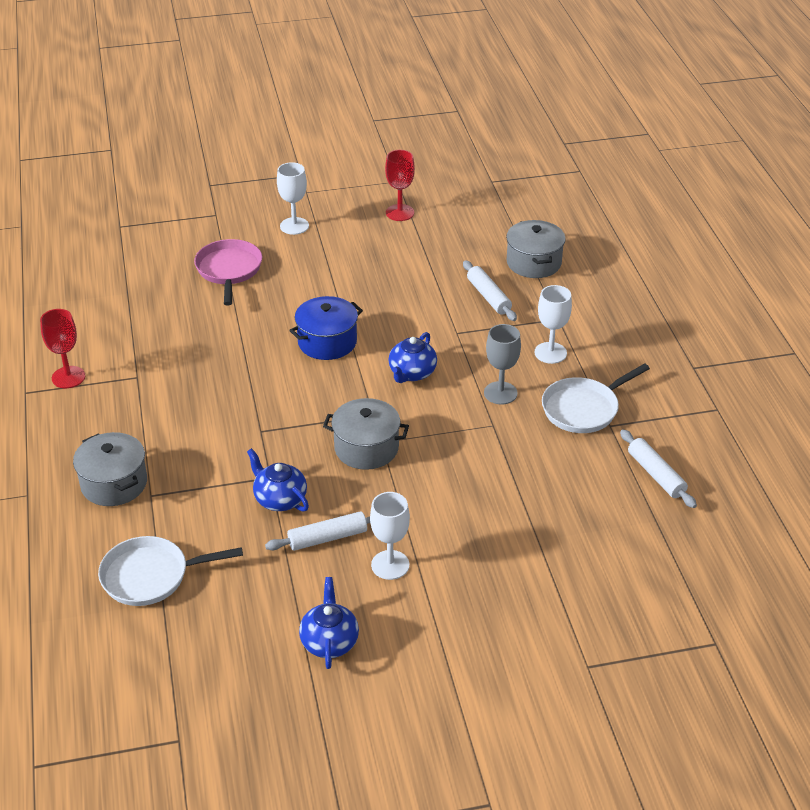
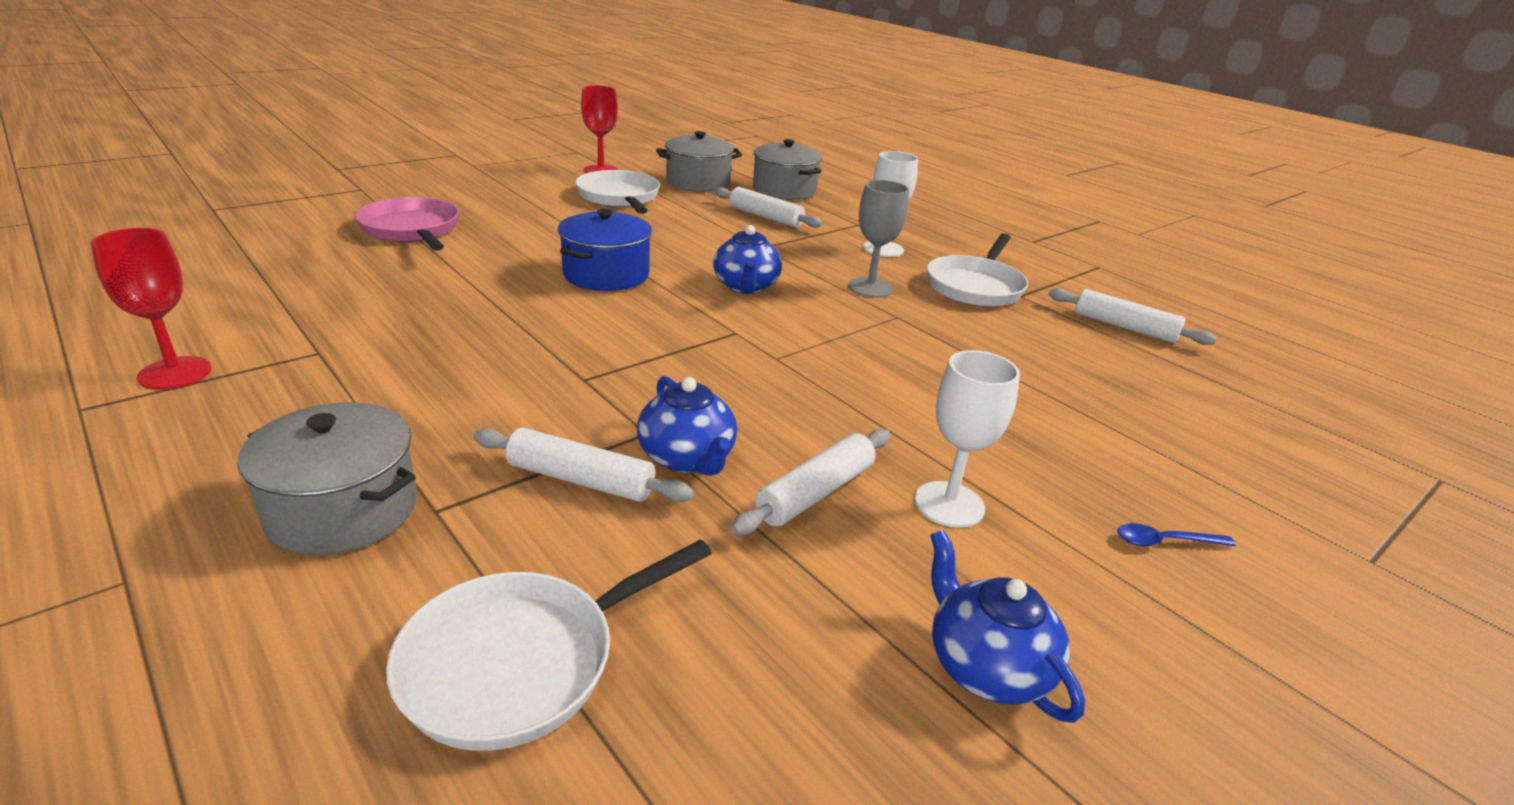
camera: 30 degrees left, 10 degrees down
(221, 497) = (581, 480): none -> white rolling pin
(279, 499) = (687, 458): blue teapot -> blue teapot turned 135 degrees counterclockwise
(294, 226) = (478, 189): white goblet -> none
(366, 448) = (763, 368): grey pot -> grey pot (698, 182)
(391, 253) = (619, 197): none -> white pan
(483, 620) = (1165, 541): none -> blue spoon

